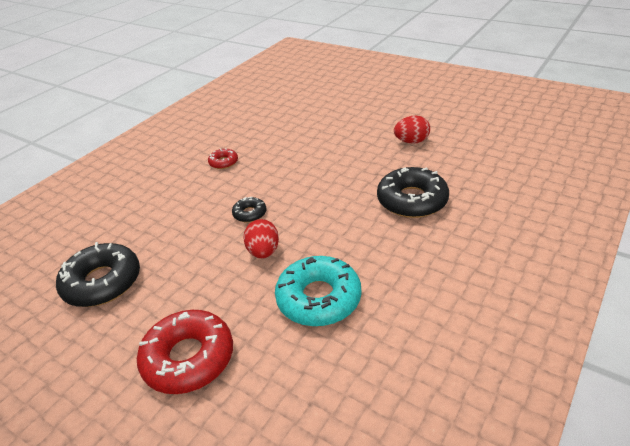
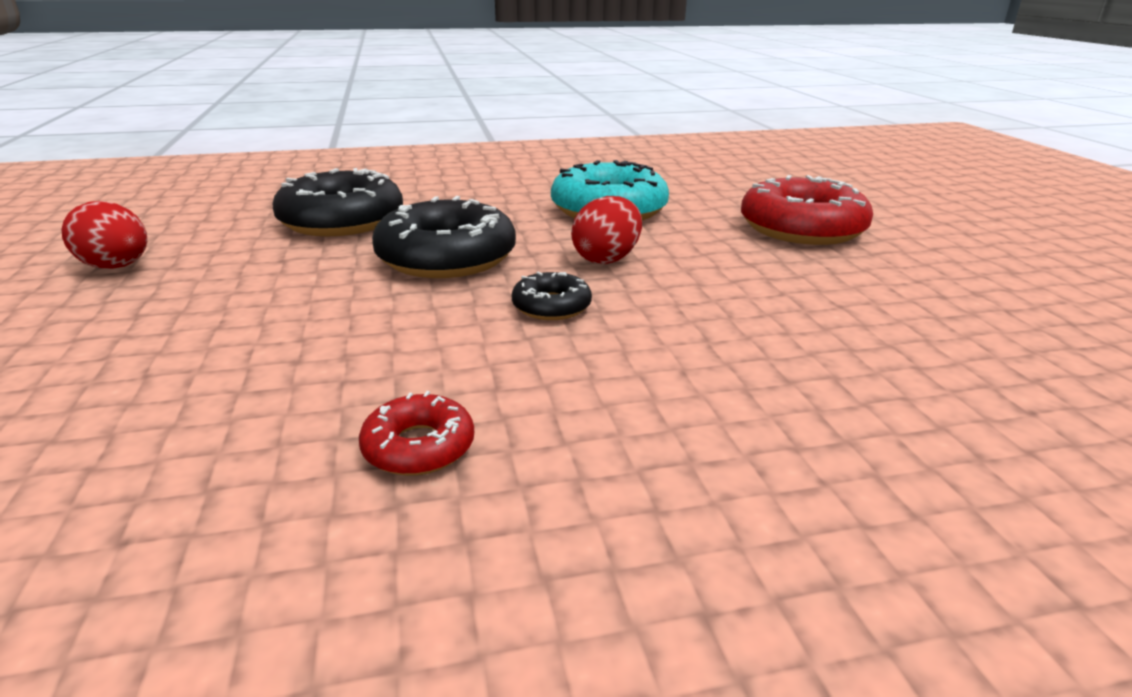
camera: 140 degrees left, 10 degrees down
(102, 282) = (917, 335): black donut -> black donut (446, 257)

